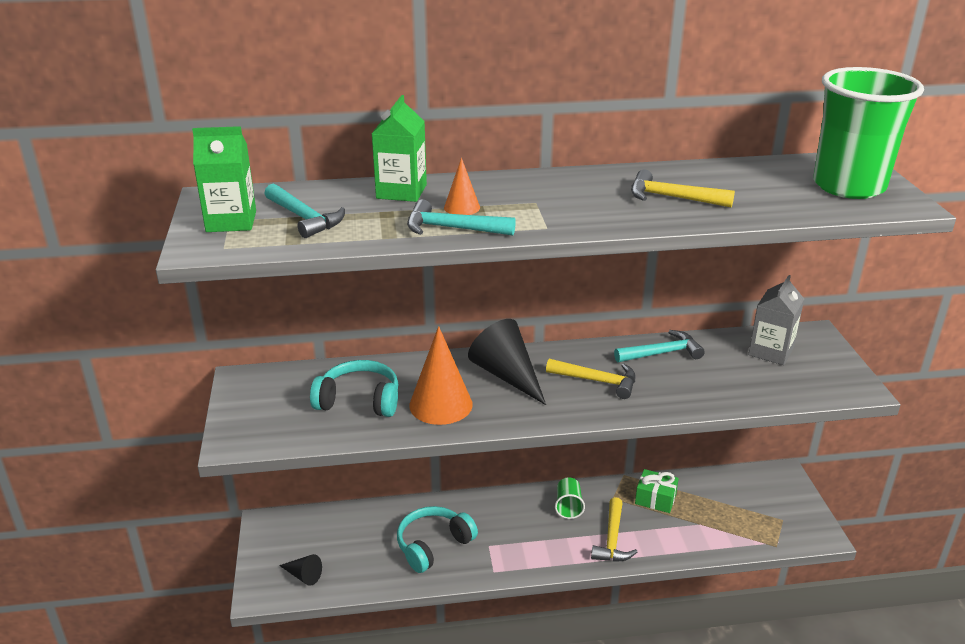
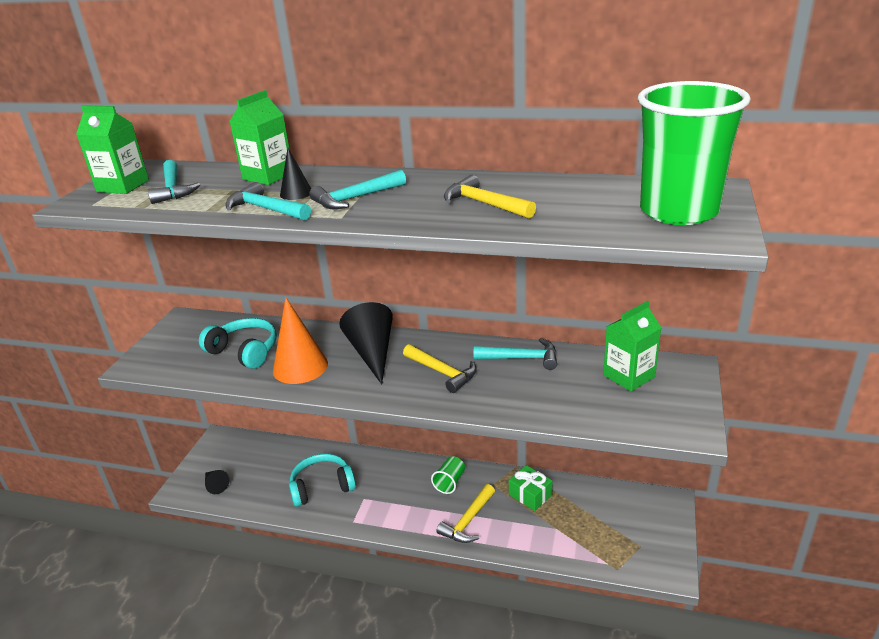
camera: 25 degrees right, 0 degrees up
(462, 207) = (296, 193): orange cone -> black cone
(535, 206) = (355, 198): none -> turquoise hammer
(771, 351) = (629, 376): grey carton -> green carton

